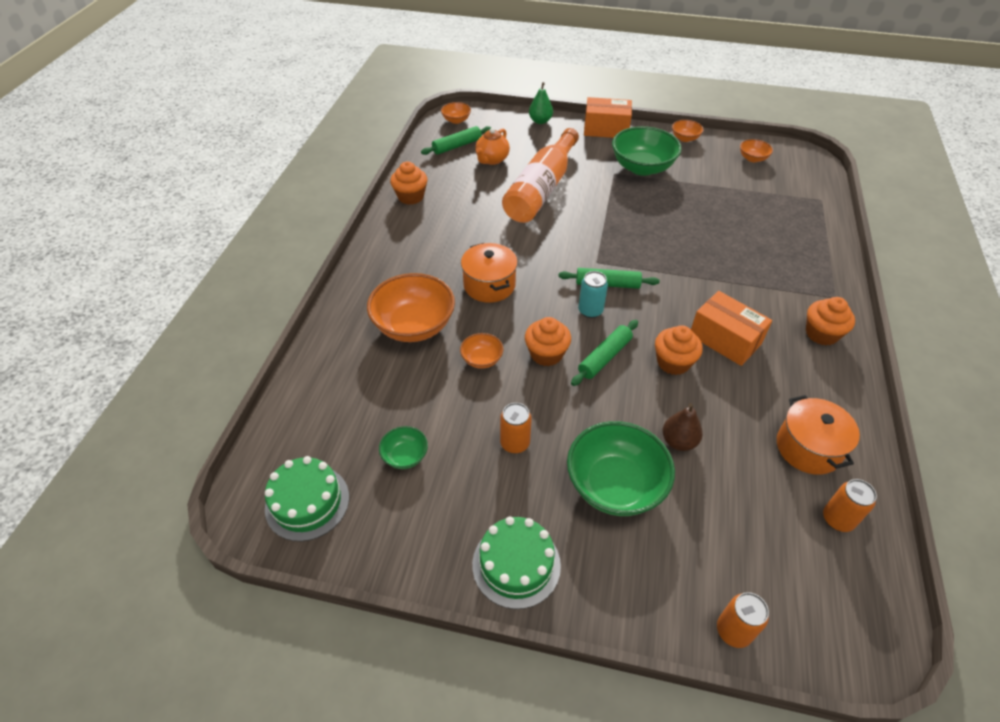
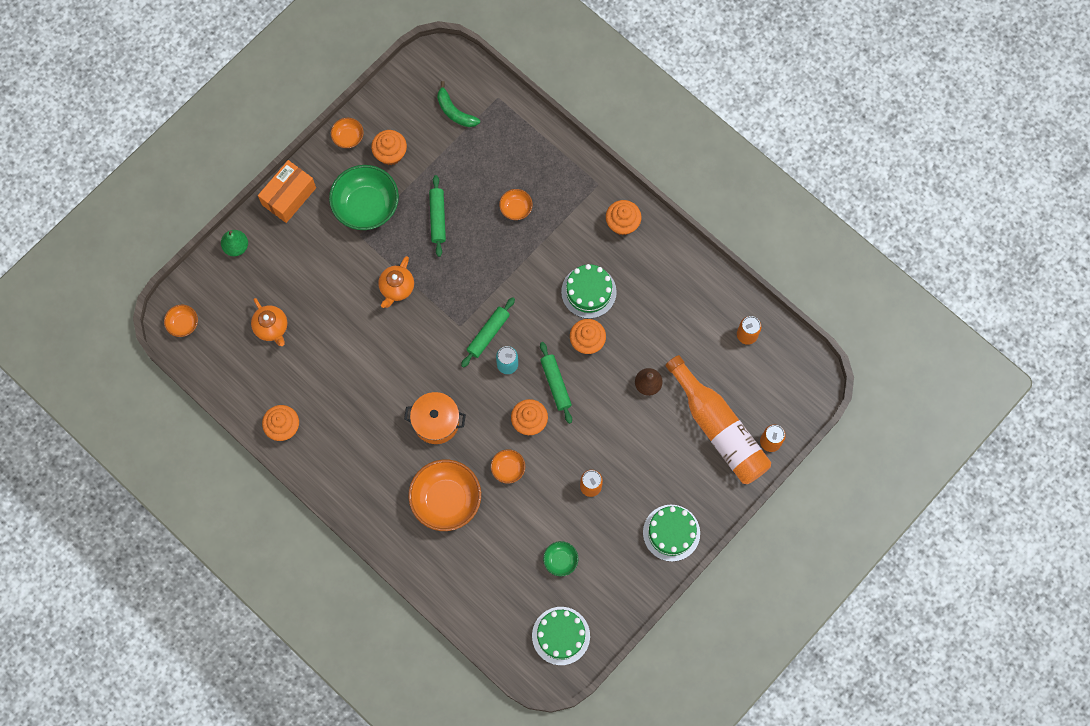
camera: 60 degrees left, 25 degrees up
(457, 146) = (229, 346): green rolling pin -> green rolling pin (437, 218)
(541, 189) = (343, 311): orange bottle -> orange bottle (719, 429)
(591, 210) = (397, 288): none -> orange teapot
(615, 485) = (655, 444): green bowl -> none
(699, 163) = (390, 153): none -> orange cupcake
(725, 339) = (588, 292): orange box -> green cake
(752, 158) = (413, 104): orange bowl -> orange bowl (516, 208)
(777, 181) = (455, 111): none -> green banana
(808, 448) = (697, 311): orange pot -> none

